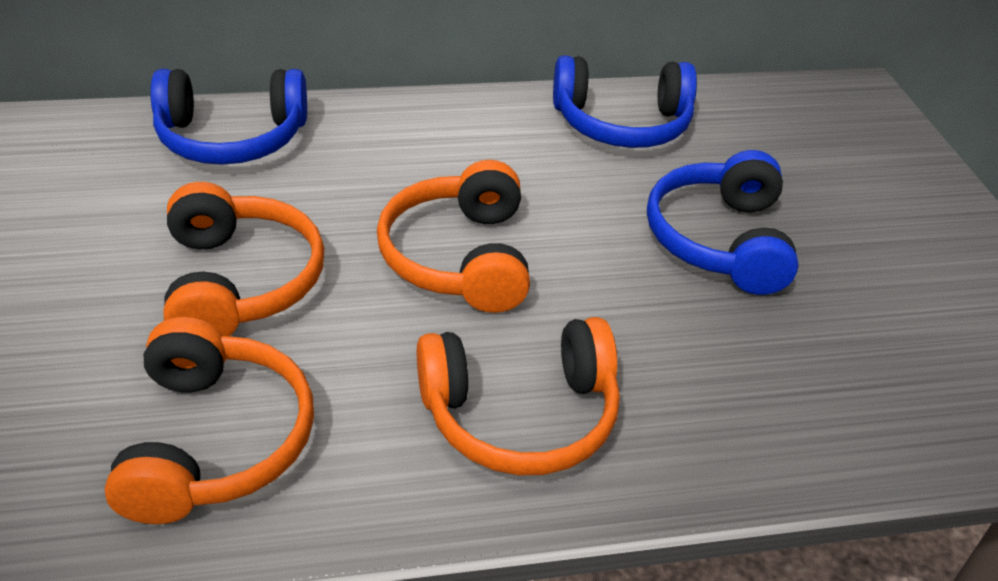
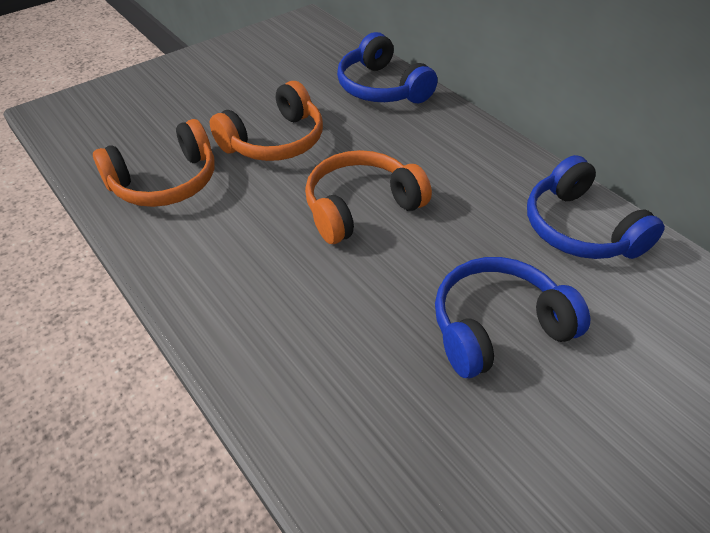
camera: 65 degrees right, 5 degrees up
(520, 415) = (249, 282): orange headphones -> none

